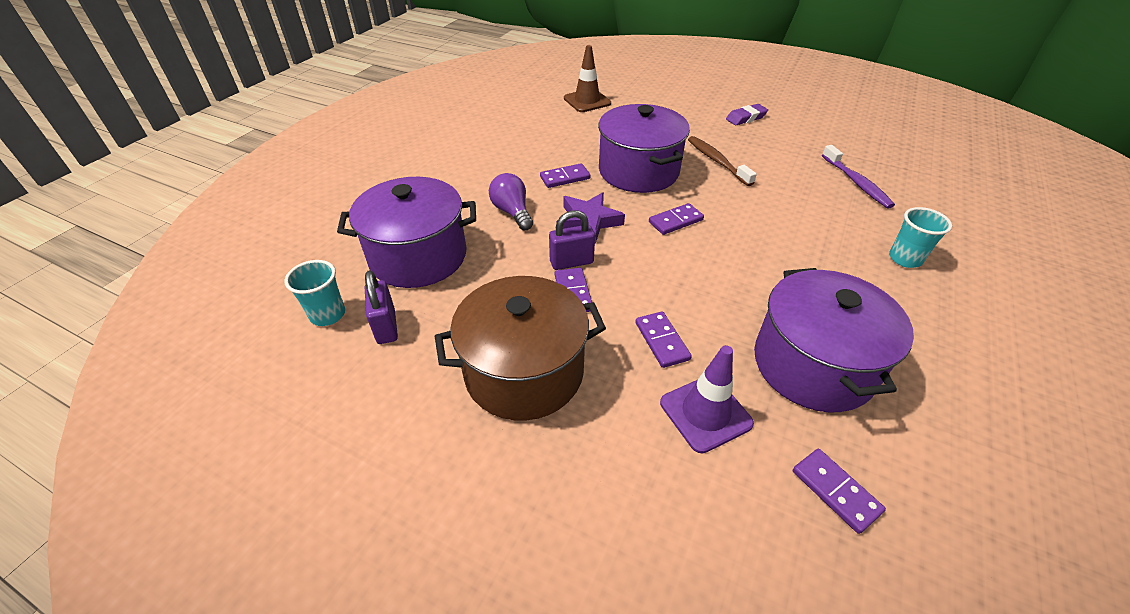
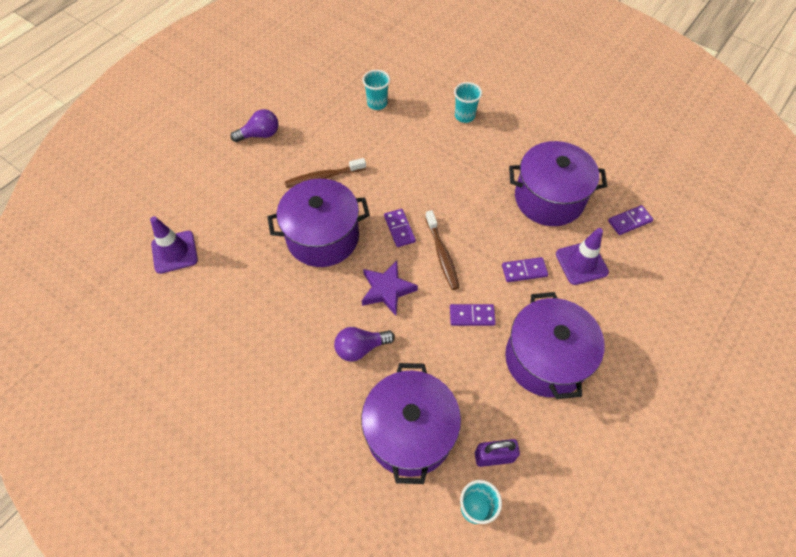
camera: 80 degrees left, 15 degrees up
(524, 372) = (545, 359): brown pot -> purple pot
(565, 178) = (317, 297): purple domino -> none
(571, 262) = (437, 311): purple padlock -> none
(587, 101) = (174, 252): brown traffic cone -> purple traffic cone
(654, 259) = (442, 254): none -> brown toothbrush
(746, 118) = (260, 135): purple eraser -> purple light bulb
(856, 183) = (377, 103): purple toothbrush -> turquoise cup

